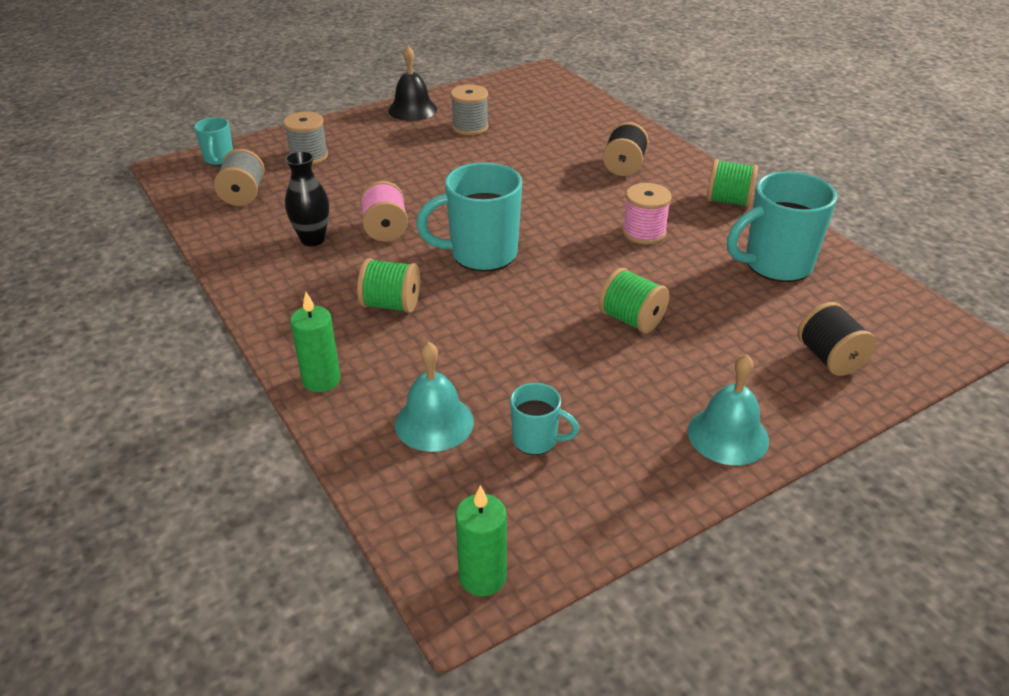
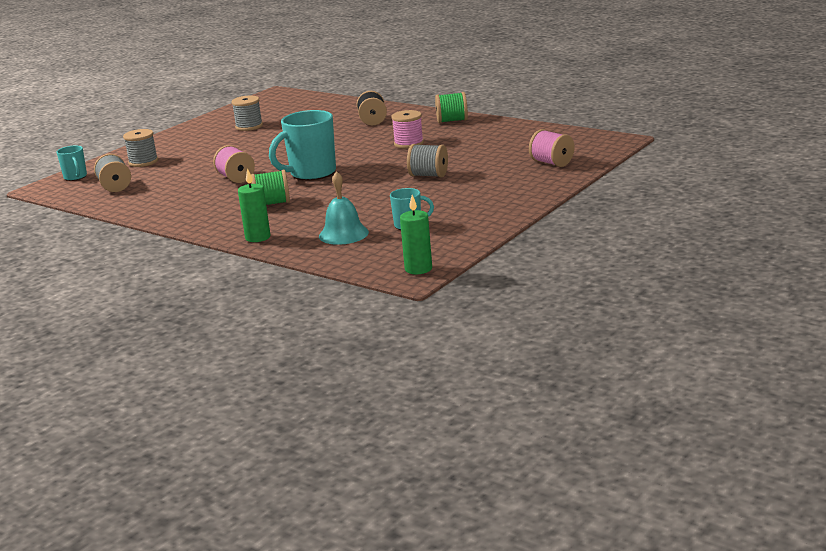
camera: 20 degrees left, 15 degrees down
(312, 239) = (189, 193): black vase -> none
(412, 109) = (197, 127): black bell -> none
(631, 320) = (428, 175): green spool -> grey spool
(728, 435) = (514, 199): turquoise bell -> none
(775, 265) = (498, 138): turquoise mug -> none
(829, 358) = (552, 163): black spool -> pink spool

